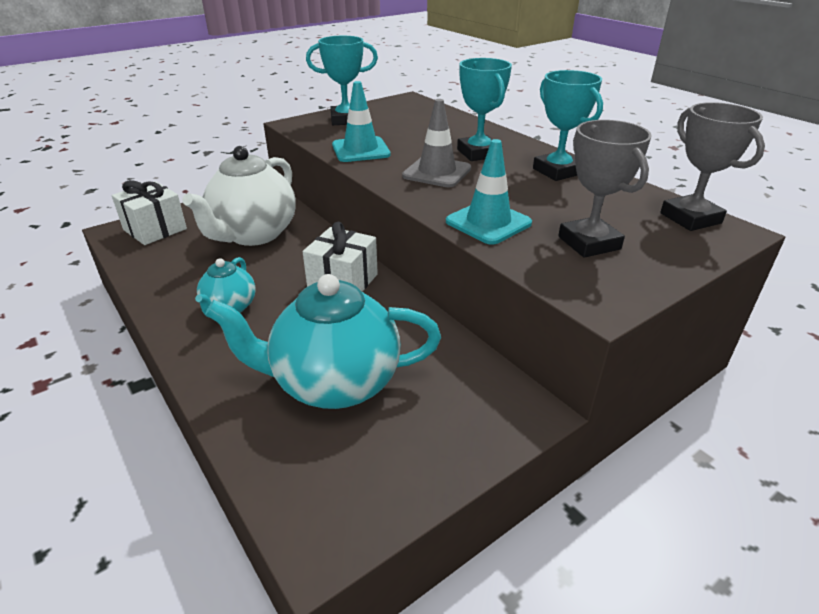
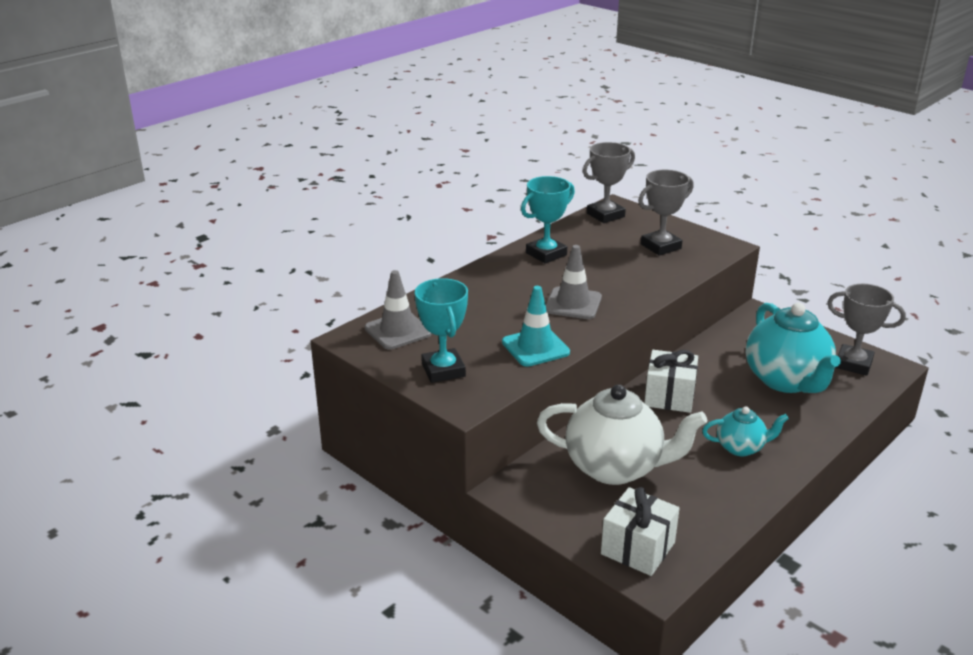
camera: 100 degrees left, 5 degrees down
(348, 483) = (853, 364): none -> grey trophy
(412, 110) = (398, 331): none -> grey traffic cone
(478, 153) = (519, 287): turquoise trophy -> none
(488, 222) = (653, 279): turquoise traffic cone -> none

